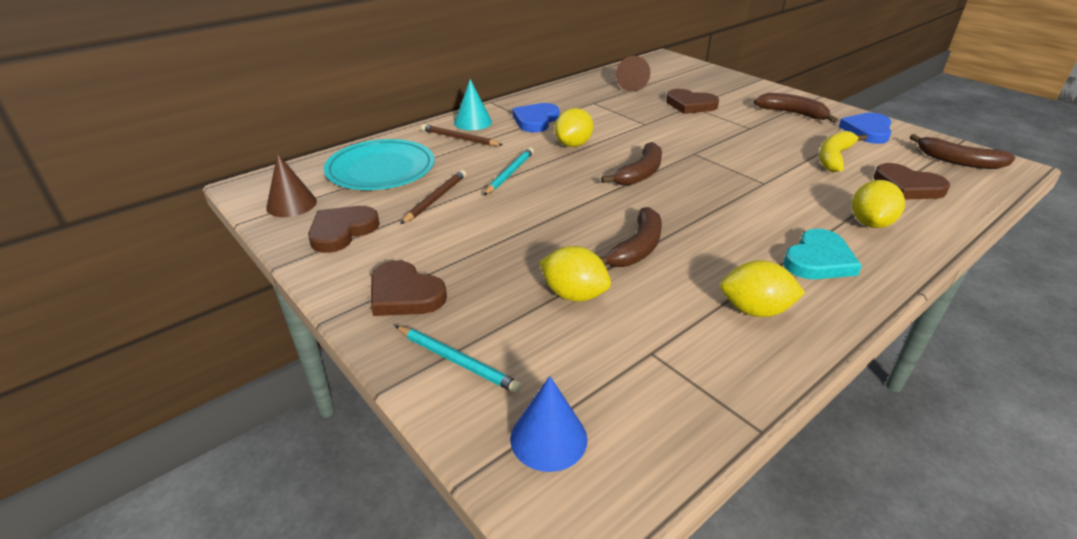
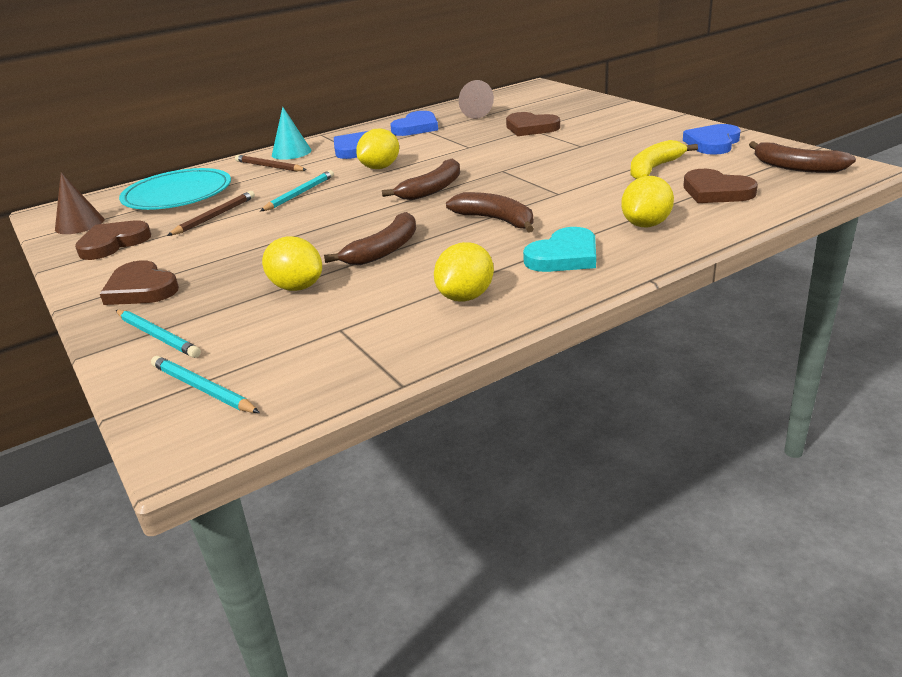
camera: 10 degrees right, 5 degrees down
(548, 438) = (203, 389): blue cone -> turquoise pencil
(581, 99) = (416, 127): none -> blue heart
(755, 310) = (466, 297): yellow lemon -> yellow lemon turned 75 degrees counterclockwise
(792, 113) = (639, 131): brown banana -> brown banana (496, 220)

